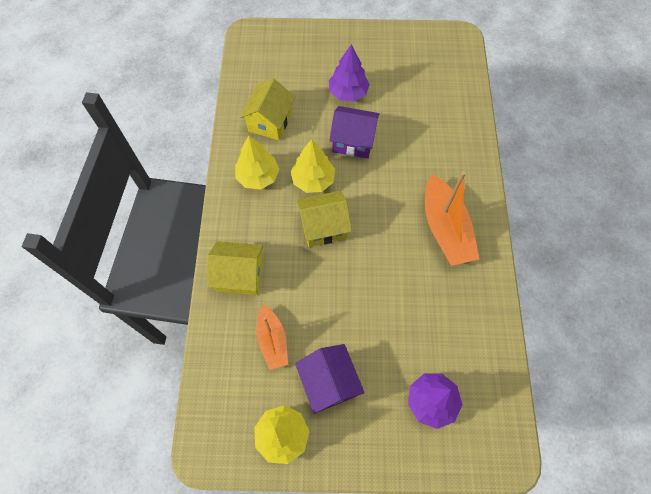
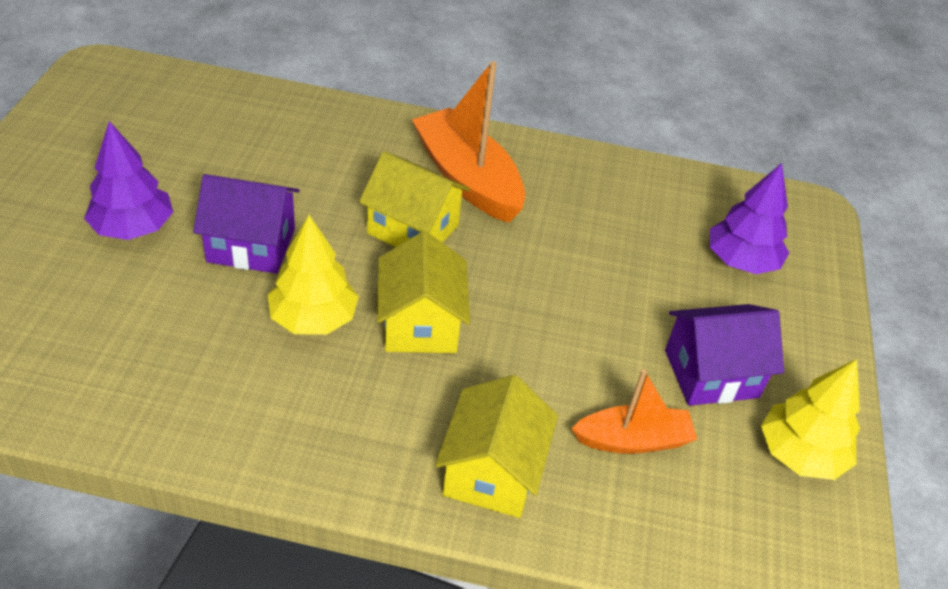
camera: 85 degrees left, 20 degrees down
(258, 177) = (269, 405): yellow tree -> none
(270, 122) = (137, 361): yellow house -> yellow house (413, 229)
(353, 141) = (251, 245): purple house -> purple house turned 75 degrees clockwise
(445, 229) = (467, 179): orange boat -> orange boat turned 120 degrees counterclockwise

